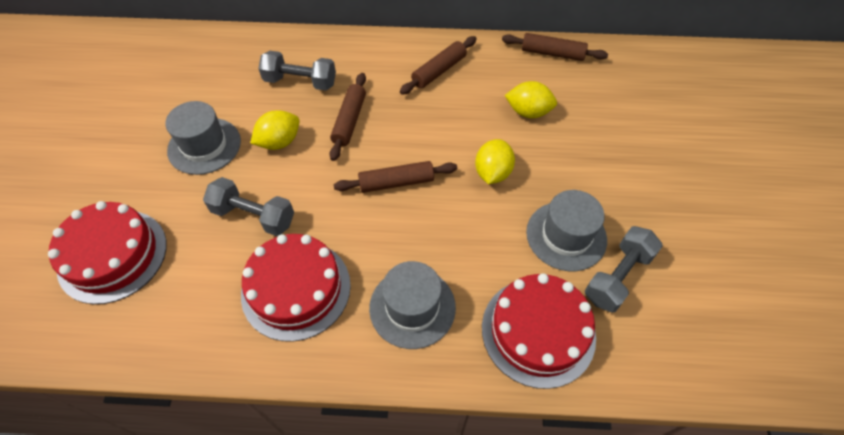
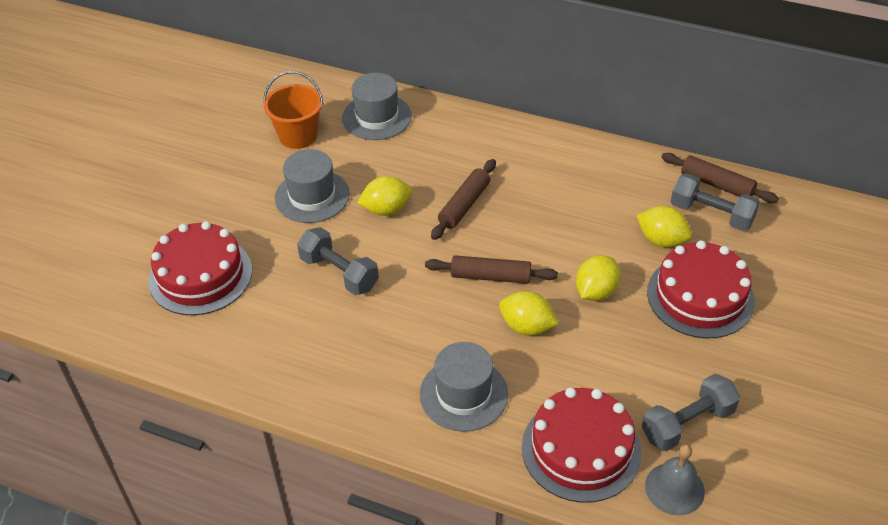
camera: 20 degrees right, 10 degrees down
(174, 90) = (298, 136): none -> orange bucket
(296, 289) = (358, 348): red cake -> red cake (700, 296)
(300, 82) = (427, 155): grey dumbbell -> grey dumbbell (711, 214)
(439, 71) = (579, 175): brown rolling pin -> none
(445, 222) = (527, 327): none -> yellow lemon
(566, 236) = (649, 371): grey hat -> grey hat (377, 117)
(633, 345) = (674, 488): none -> grey bell

